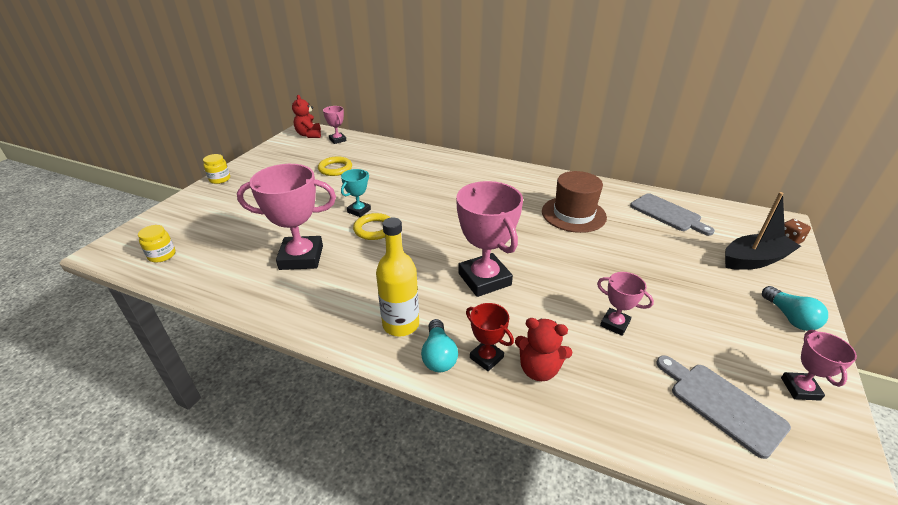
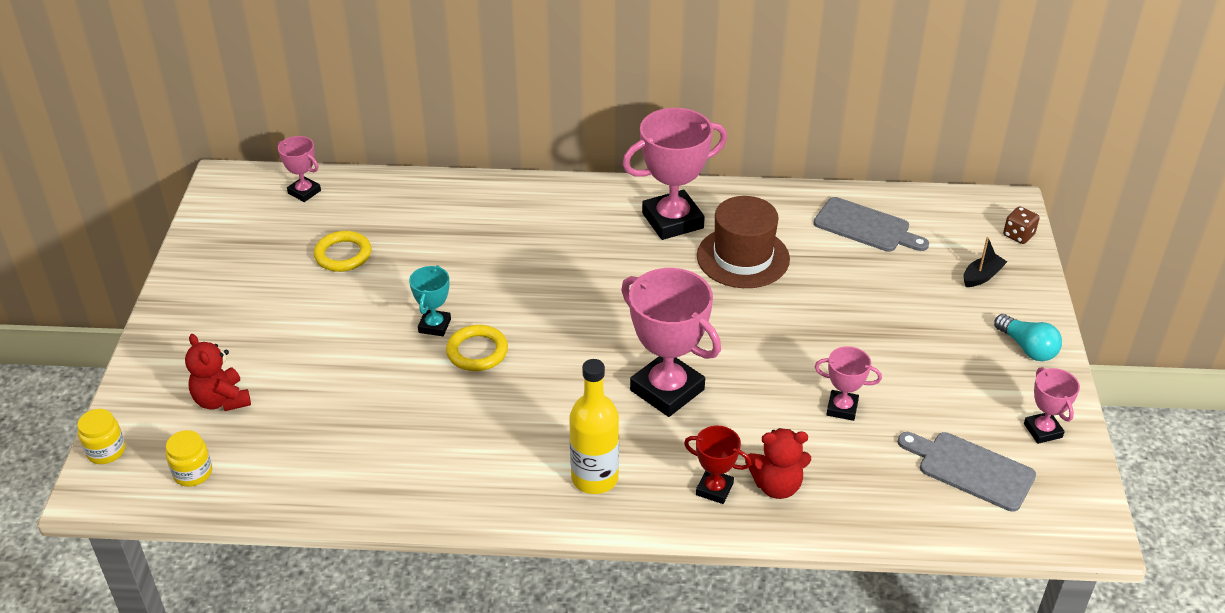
camera: 20 degrees left, 5 degrees up
(220, 179) = (162, 321): yellow jar -> yellow jar (106, 451)
(301, 257) = (403, 422): pink trophy -> pink trophy (672, 221)
(309, 135) = (244, 191): red teddy bear -> red teddy bear (222, 400)
(438, 355) = (659, 502): turquoise light bulb -> none
(754, 260) = (982, 276): black boat -> black boat, size x0.52

